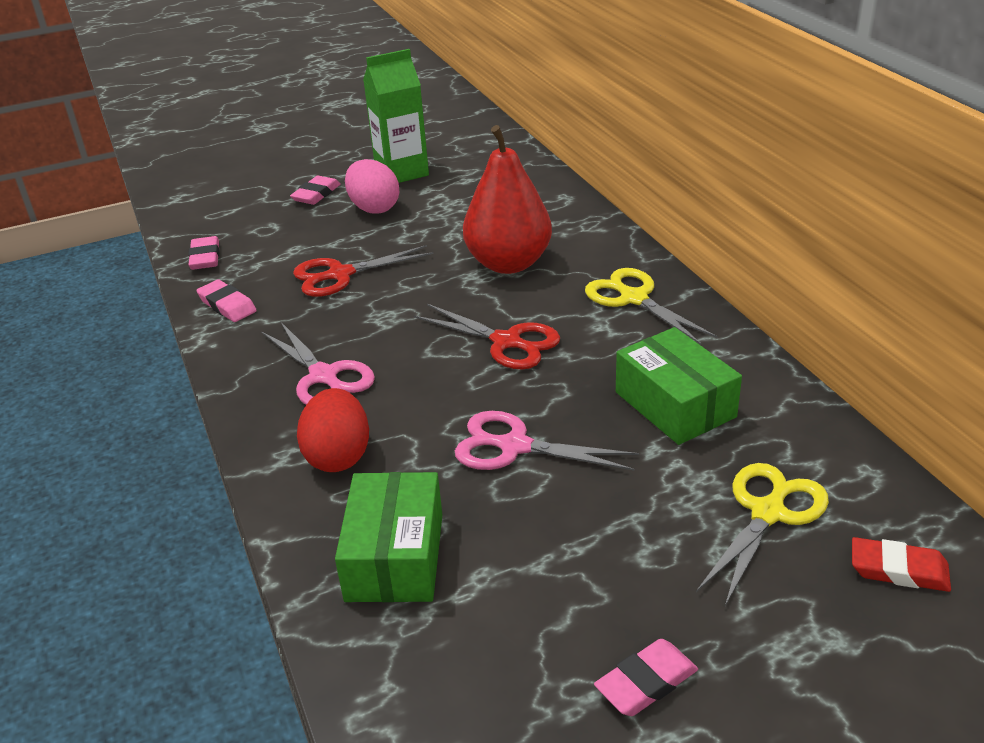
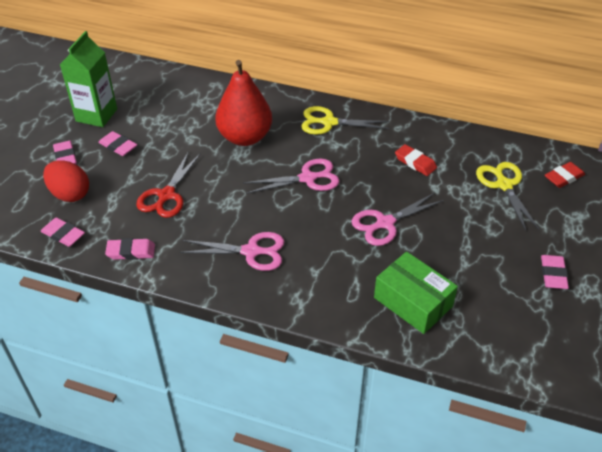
camera: 50 degrees left, 10 degrees up
(338, 456) = (322, 281): red egg -> red egg (70, 194)
(374, 208) = (118, 146): pink egg -> pink eraser
(507, 342) = (308, 178): red scissors -> pink scissors
(674, 404) = (415, 162): green box -> red eraser

